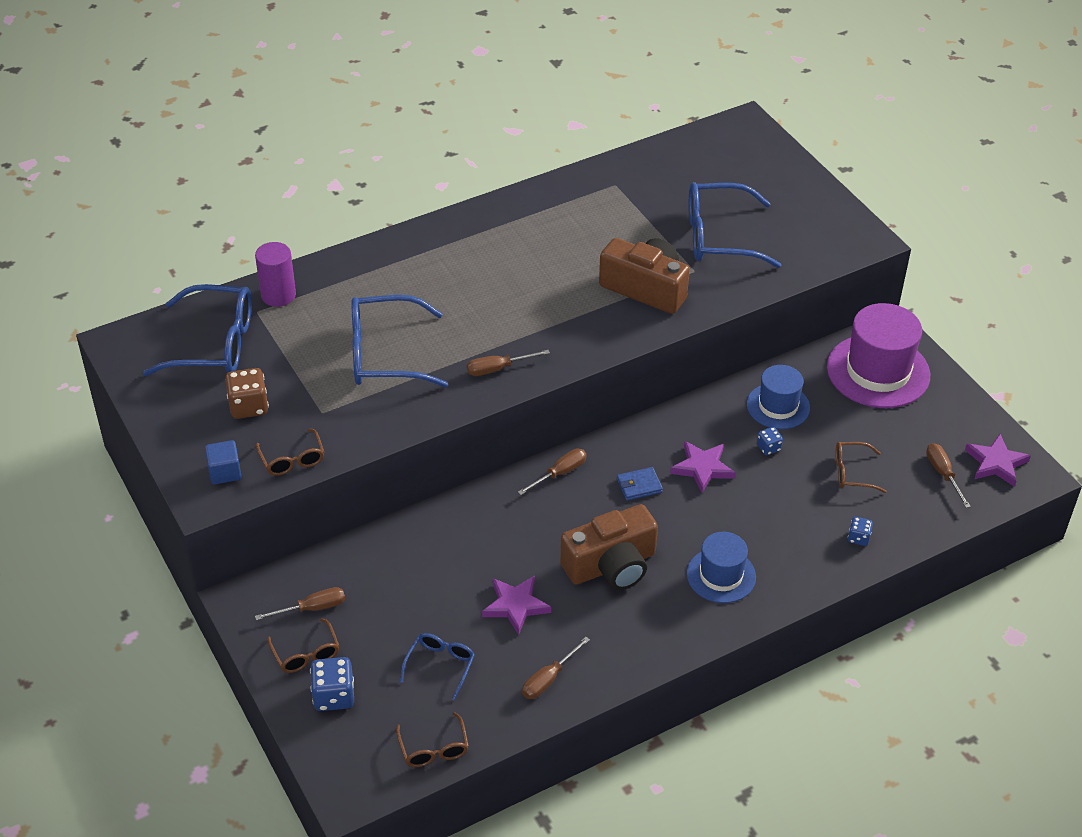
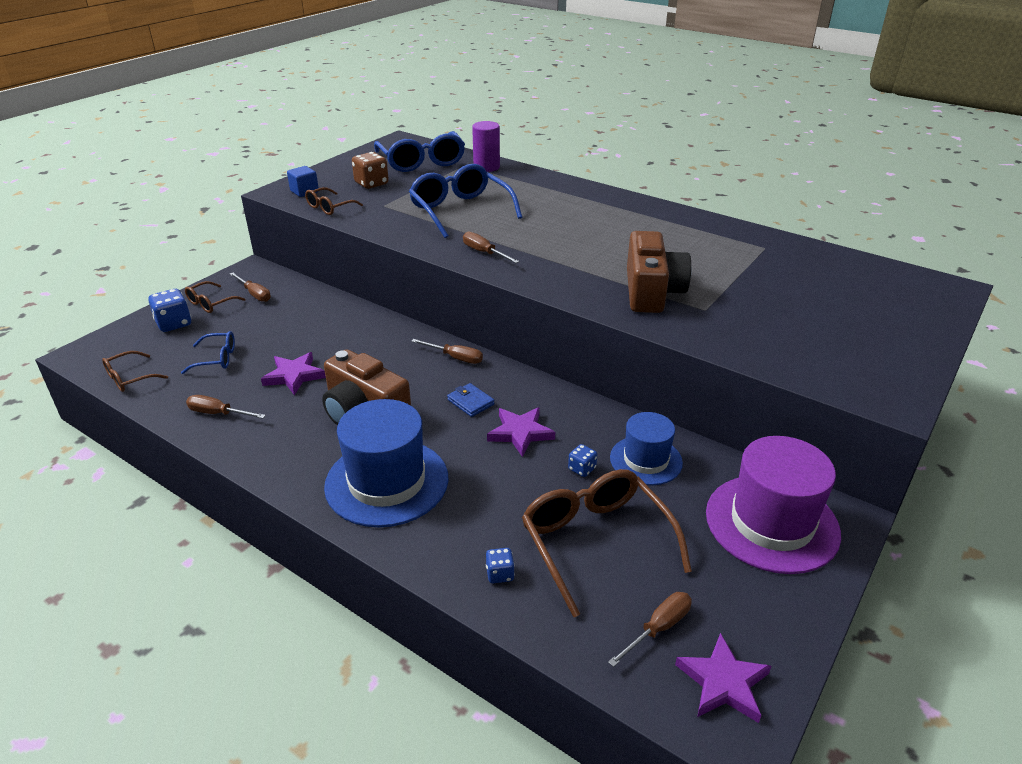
camera: 65 degrees right, 10 degrees down
(719, 237) = (769, 311): blue glasses -> none
(721, 575) = (387, 482): blue hat -> blue hat, size x1.65
(852, 472) = (596, 542): brown glasses -> brown glasses, size x1.95

